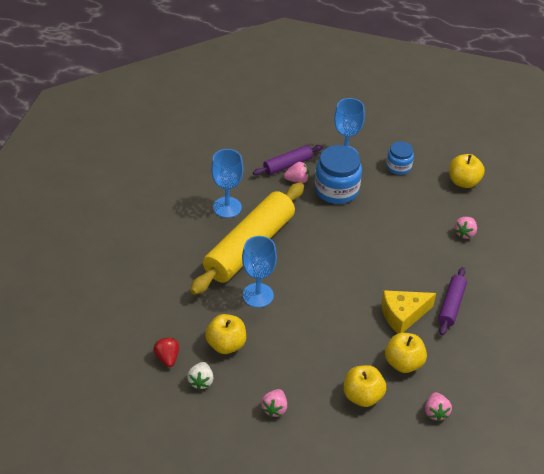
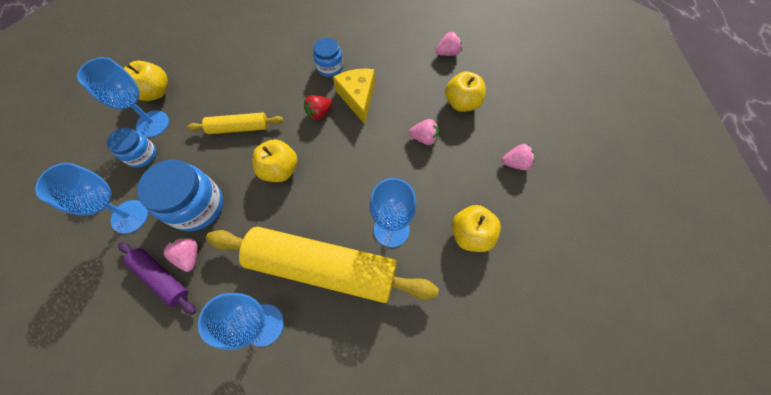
camera: 110 degrees left, 20 degrees up
(167, 358) = (520, 288): red strawberry -> red strawberry (319, 113)
(201, 381) = (527, 239): white strawberry -> none
(402, 226) = (239, 128): none -> yellow rolling pin
(403, 315) = (358, 98): yellow cheese -> yellow cheese turned 150 degrees counterclockwise
(403, 363) = (411, 84): yellow apple -> yellow apple (280, 170)
(428, 176) = (152, 124): none -> blue goblet
(451, 305) = (330, 67): purple rolling pin -> blue jar
(465, 233) = (233, 76): pink strawberry -> pink strawberry (424, 138)

